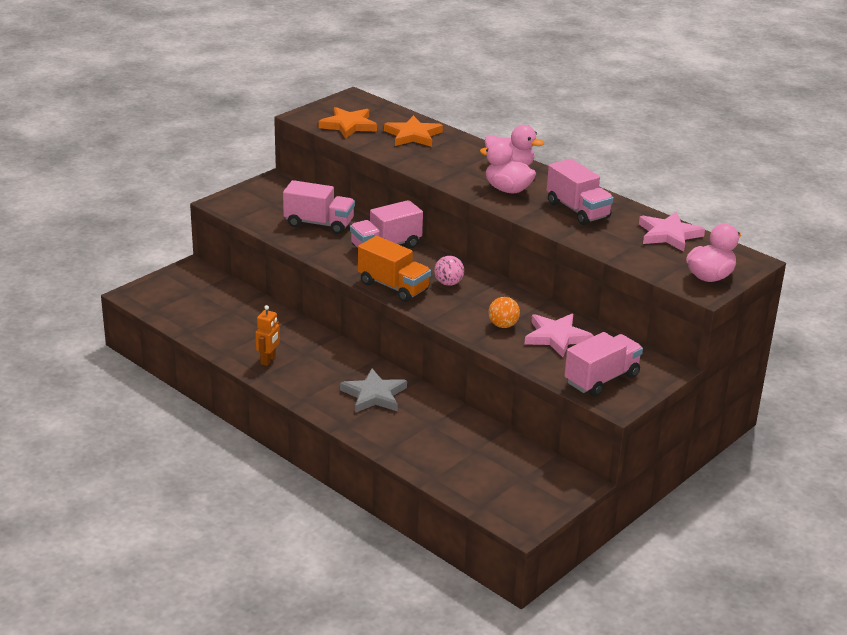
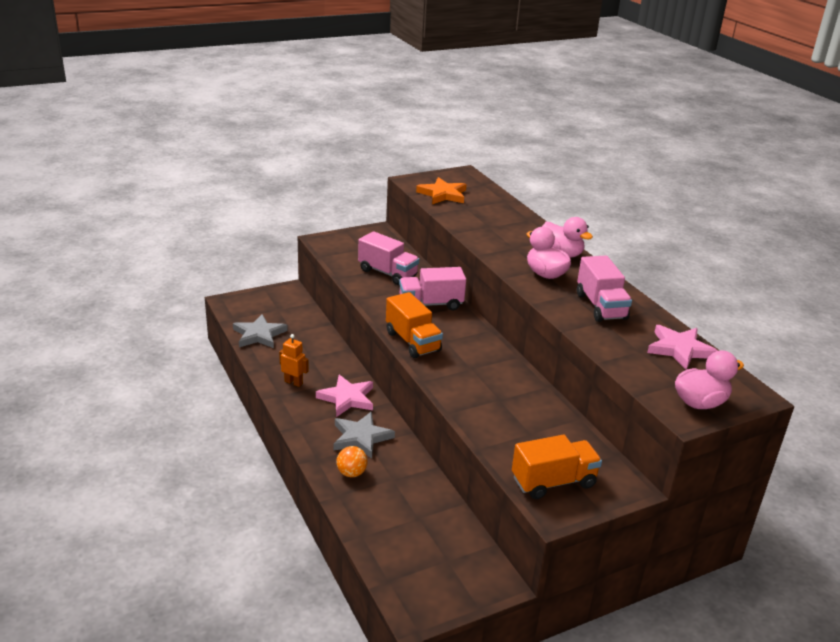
camera: 20 degrees right, 0 degrees up
(195, 321) = (259, 335): none -> grey star
(268, 360) = (293, 382): orange robot -> orange robot turned 105 degrees counterclockwise
(413, 135) = (492, 212): orange star -> none
(448, 283) = (464, 349): pink ball -> none
(503, 325) = (489, 401): orange ball -> orange ball (351, 473)
(556, 337) = (533, 426): pink star -> pink star (347, 398)
(601, 379) = (553, 482): pink truck -> orange truck

